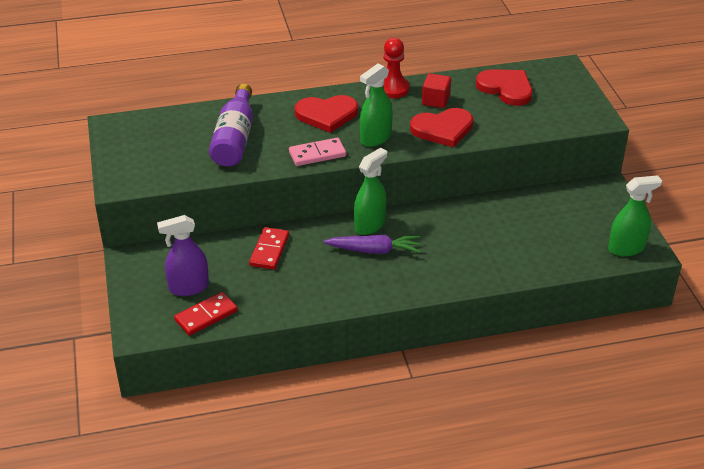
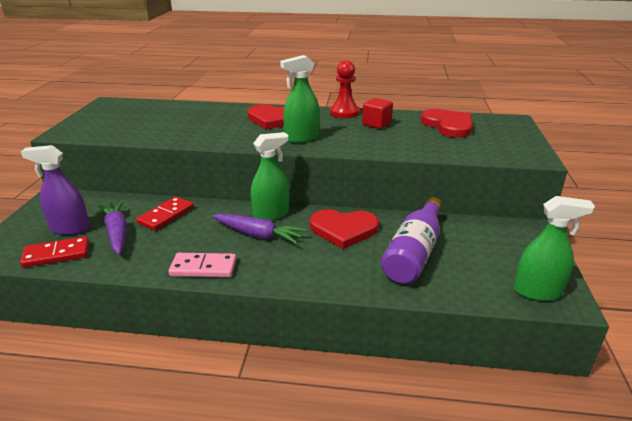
camera: 20 degrees right, 10 degrees down
(235, 138) = (185, 121): purple bottle -> purple bottle (414, 252)
(240, 280) = (117, 233): none -> purple carrot
(317, 154) = (240, 140): pink domino -> pink domino (203, 267)
(443, 129) = (368, 141): red heart -> red heart (343, 229)

